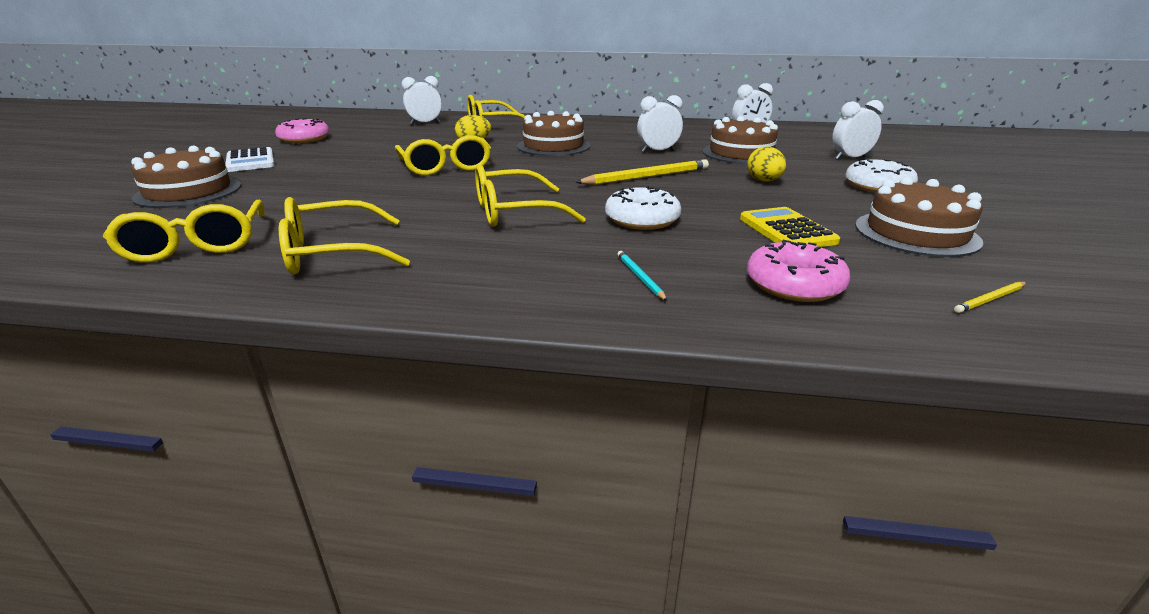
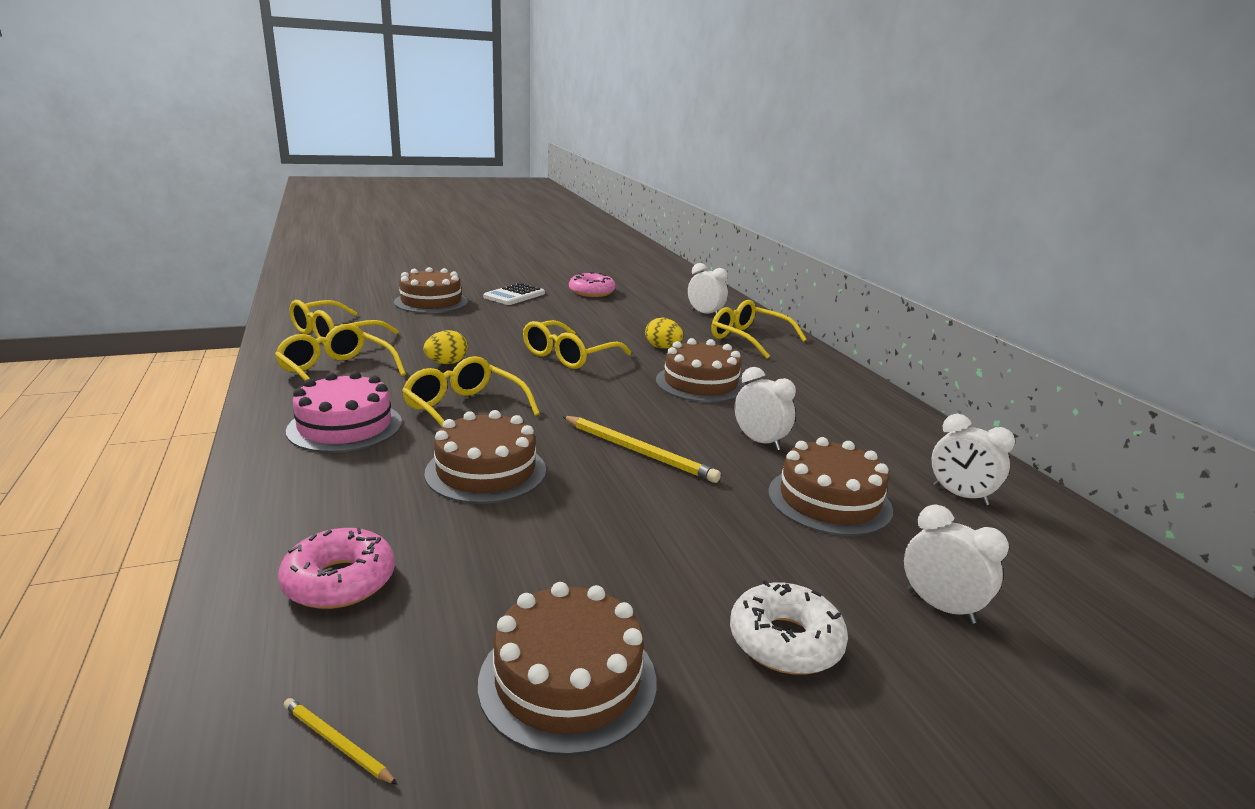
camera: 60 degrees right, 5 degrees down
(494, 260) = (345, 426): none -> pink cake
(640, 277) = (331, 493): turquoise pencil -> none
(642, 219) = (486, 471): white donut -> brown cake
(764, 181) = (704, 532): yellow egg -> yellow egg (446, 363)
(787, 230) = (509, 565): yellow calculator -> none

